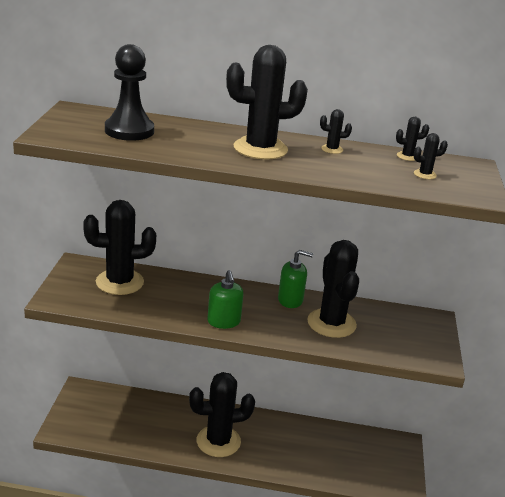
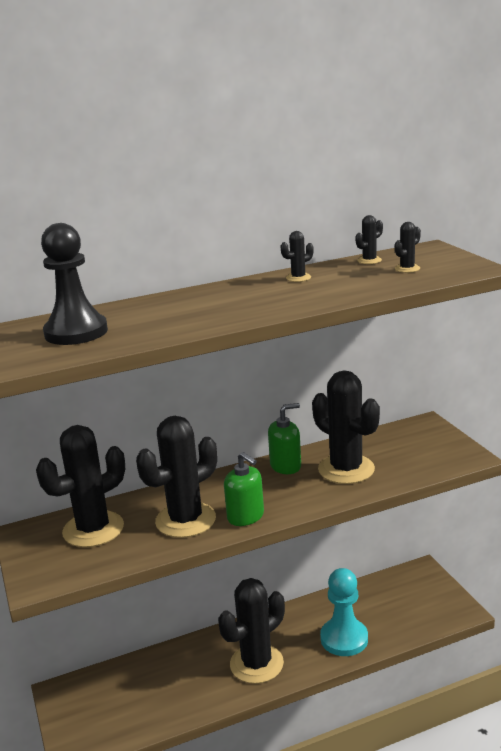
camera: 25 degrees left, 5 degrees down
(260, 149) = (234, 300): black cactus -> black cactus (185, 520)
(295, 459) = (344, 639): none -> turquoise pawn

